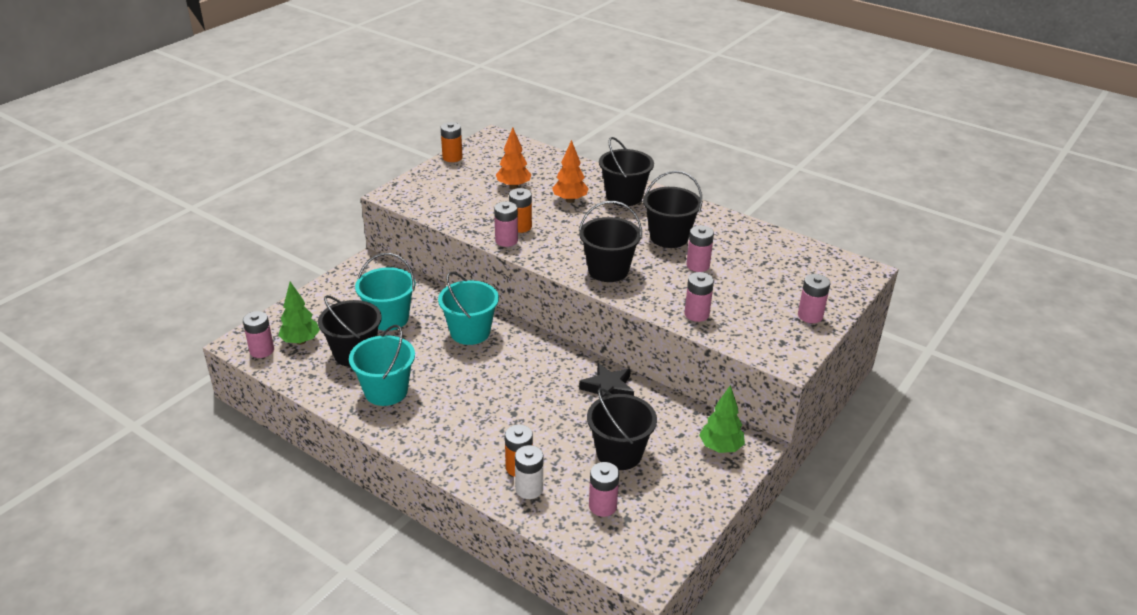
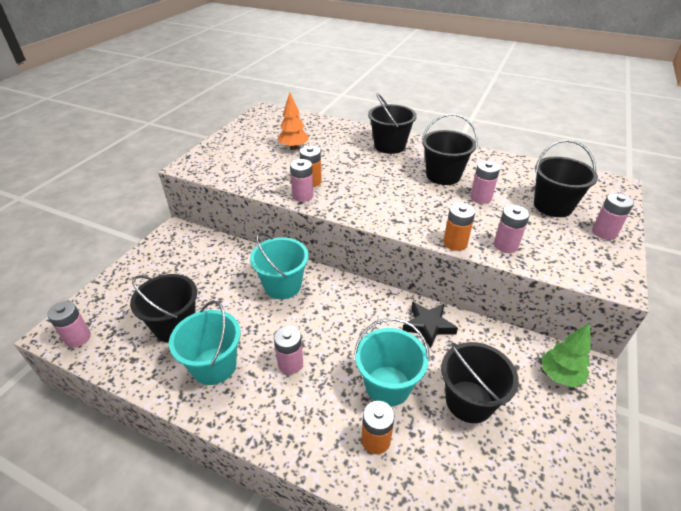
camera: 10 degrees left, 5 degrees up
(301, 341) = (118, 320): green tree -> none
(389, 318) = (203, 282): turquoise bucket -> turquoise bucket (388, 386)
(452, 157) = (234, 130): orange battery -> orange battery (455, 243)
(529, 489) = (395, 468): white battery -> none
(570, 200) = (345, 154): orange tree -> none
(602, 506) = (480, 477): pink battery -> pink battery (290, 363)
(608, 270) = (405, 212): black bucket -> black bucket (553, 206)

